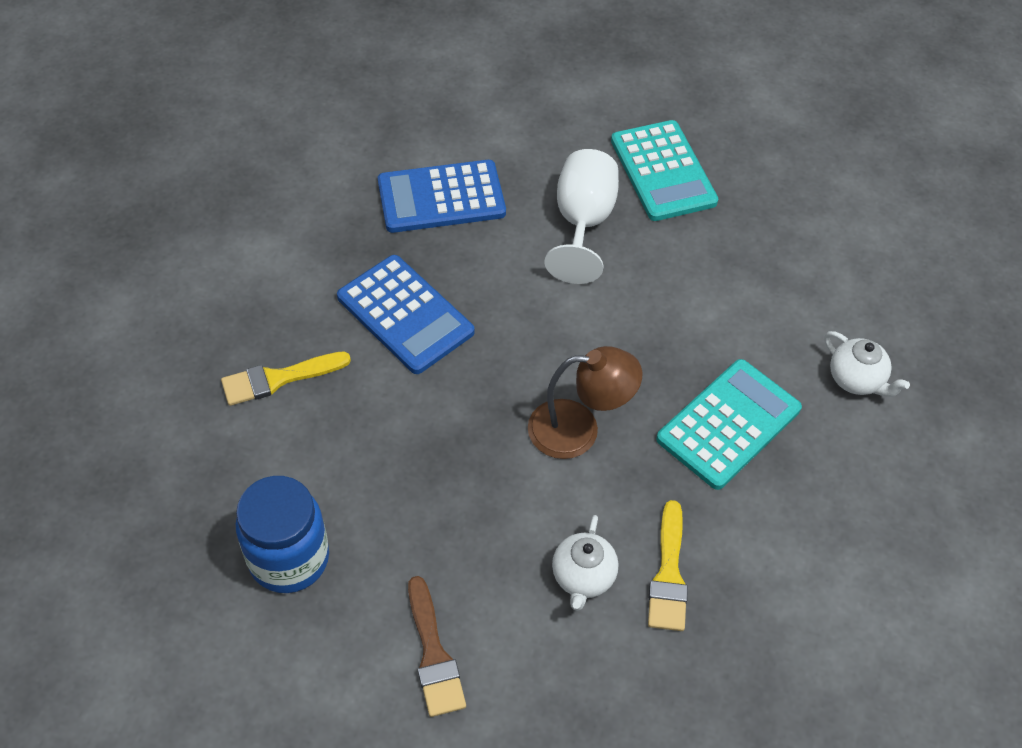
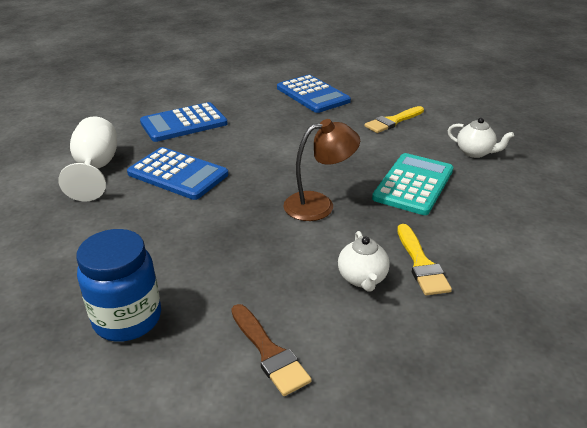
camera: 15 degrees left, 20 degrees down
(278, 379) = (94, 220): yellow brush -> yellow brush (393, 121)
(583, 222) = (276, 119): white goblet -> white goblet (96, 169)
(663, 171) = (313, 95): turquoise calculator -> blue calculator

